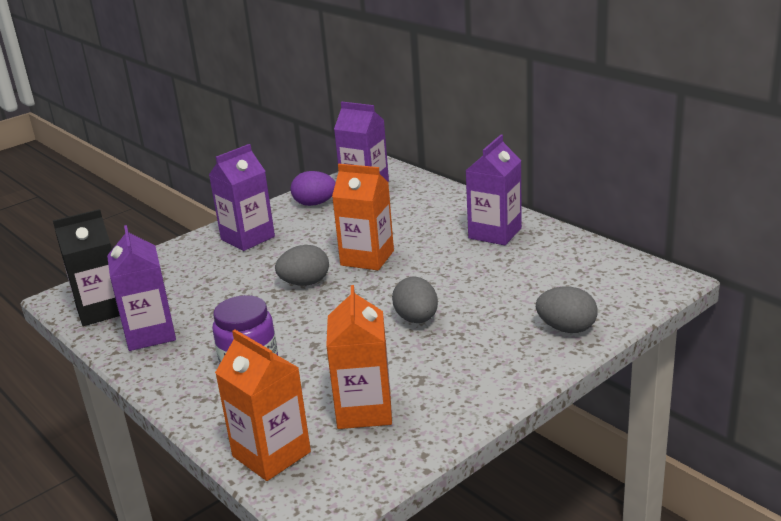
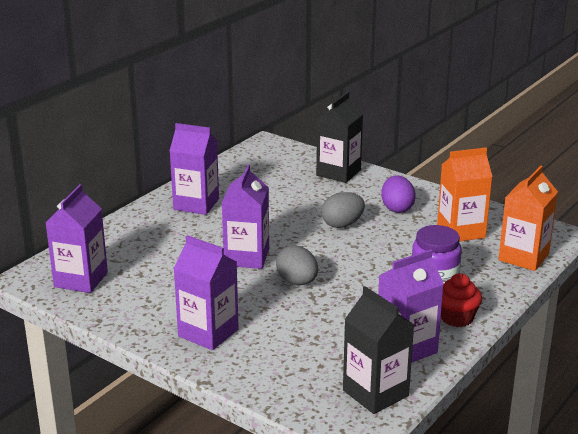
camera: 105 degrees left, 0 degrees up
(176, 373) = (456, 318): none -> red cupcake
(315, 204) = (124, 304): purple egg -> purple egg (397, 208)
(367, 258) = (246, 257): orange carton -> purple carton
(566, 328) = (338, 173): grey egg -> black carton

